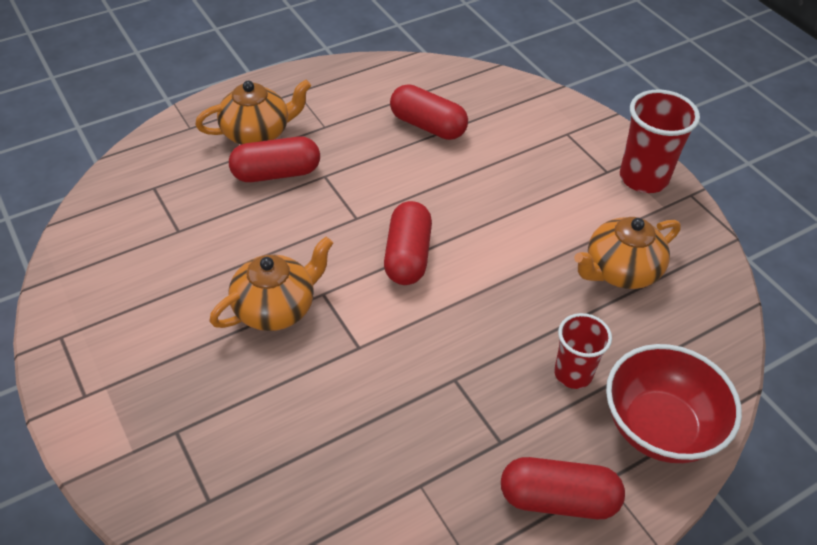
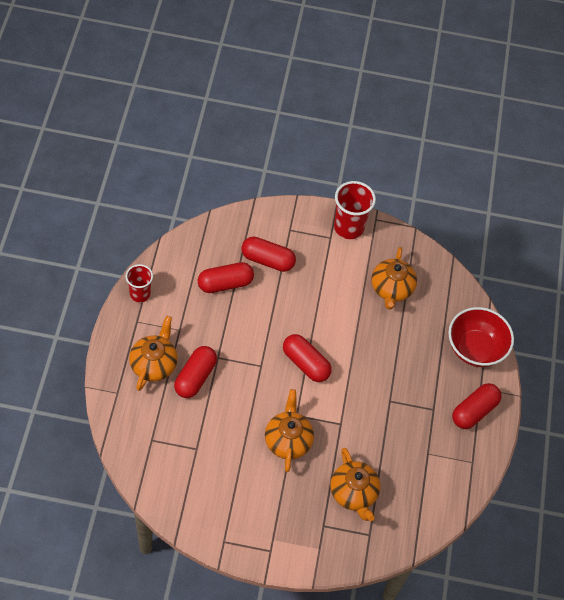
camera: 55 degrees left, 10 degrees up
(262, 433) = (353, 493): none -> orange teapot
(503, 140) = (267, 260): none -> red capsule
(573, 374) = (426, 355): red cup -> red cup (140, 294)

